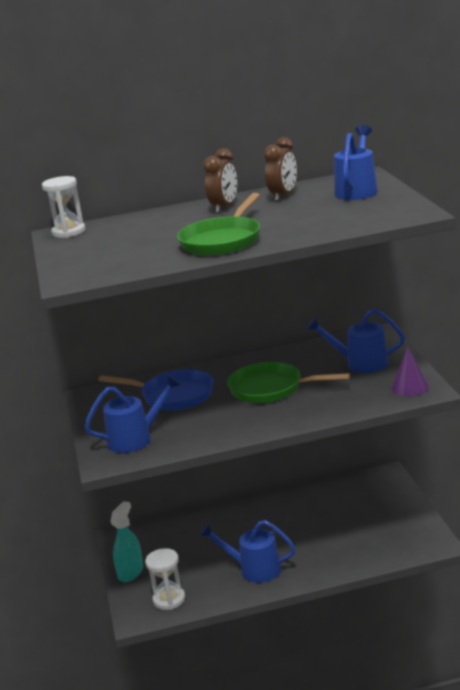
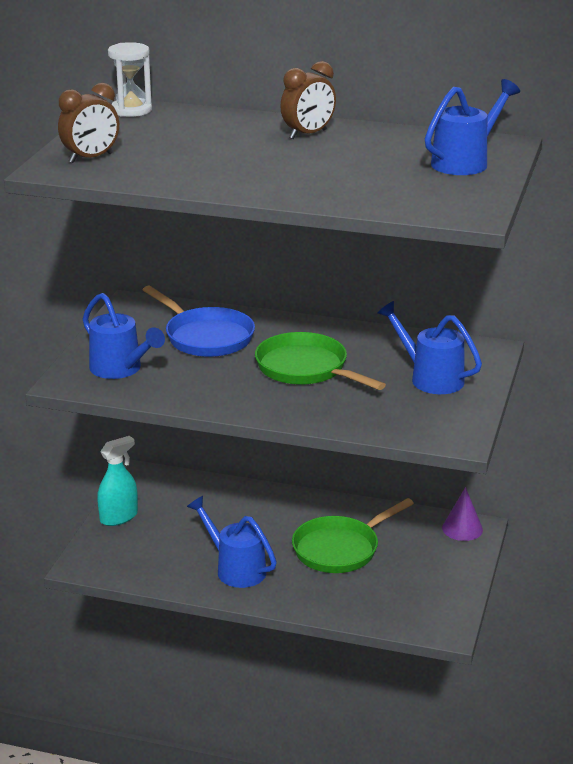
camera: 25 degrees right, 5 degrees up
(136, 439) = (120, 369): blue watering can -> blue watering can turned 45 degrees clockwise
(169, 599) = (127, 561): white hourglass -> none
(223, 241) = (244, 175): green pan -> green pan (340, 549)
(283, 196) = (384, 141): brown clock -> brown clock (91, 158)
(410, 387) = (446, 427): purple cone -> purple cone (462, 528)

